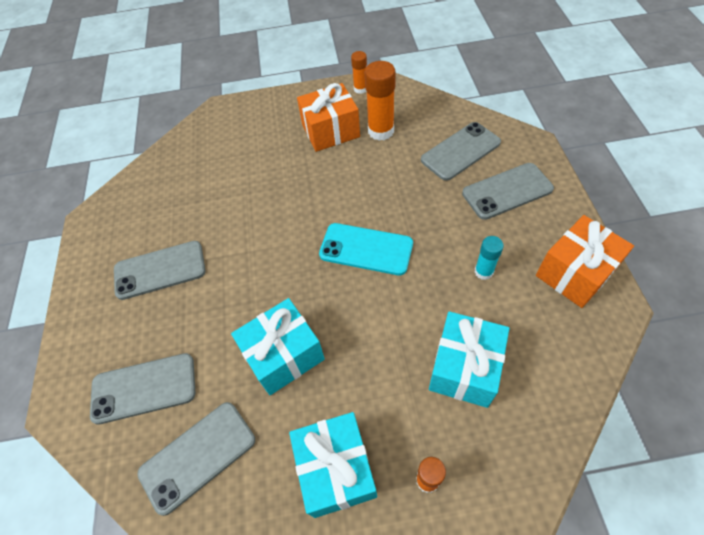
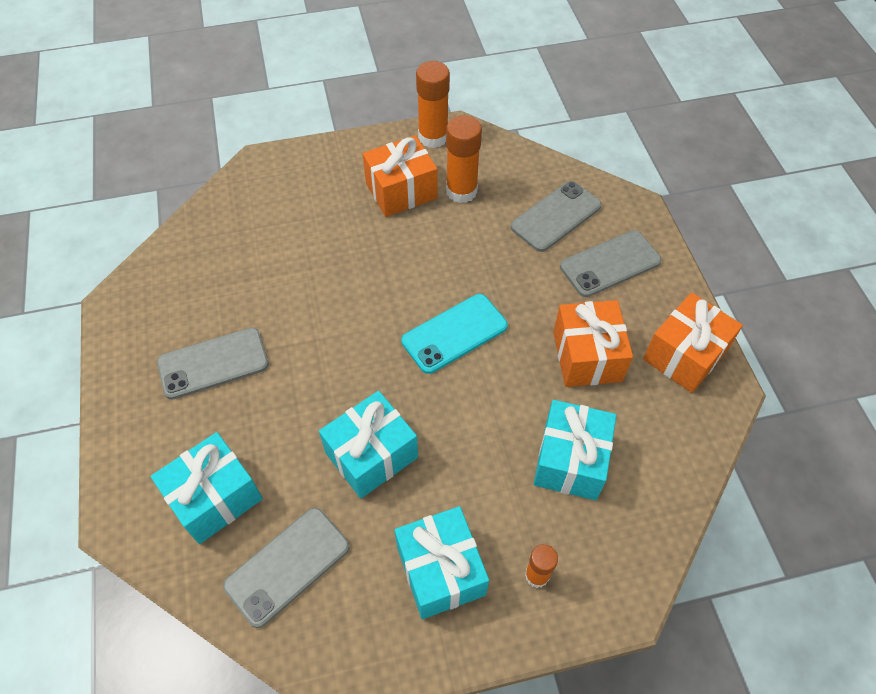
camera: 10 degrees left, 0 degrees up
(144, 388) = (215, 497): grey phone -> turquoise gift
(360, 89) = (433, 137): orange glue stick -> orange glue stick, size x1.75
(366, 249) = (454, 333): turquoise phone -> turquoise phone turned 45 degrees counterclockwise
(483, 272) = (587, 356): turquoise glue stick -> orange gift

